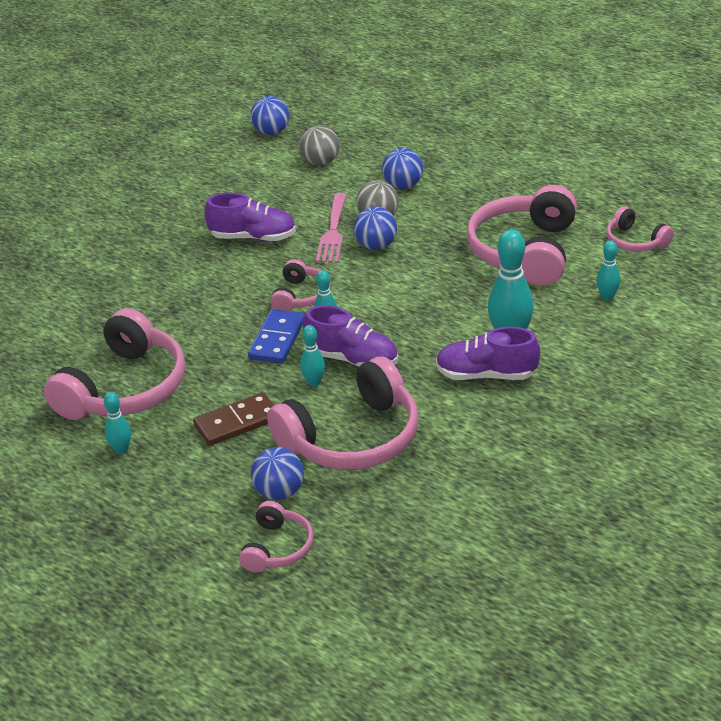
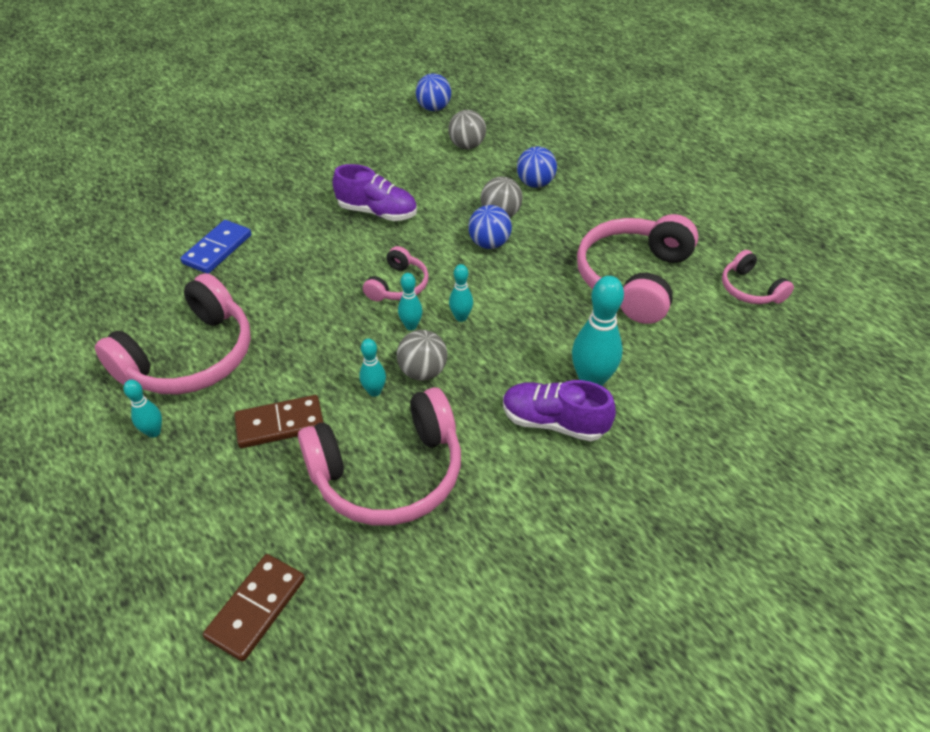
camera: 10 degrees right, 10 degrees up
(277, 339) = (357, 331): blue domino -> blue domino (217, 249)
(277, 548) = (256, 608): pink headphones -> brown domino
(279, 492) = (287, 528): blue ball -> none
(333, 232) = (453, 220): pink fork -> none
(352, 359) = (423, 371): purple shoe -> grey ball
(607, 297) = (706, 350): turquoise bowling pin -> turquoise bowling pin (461, 317)

